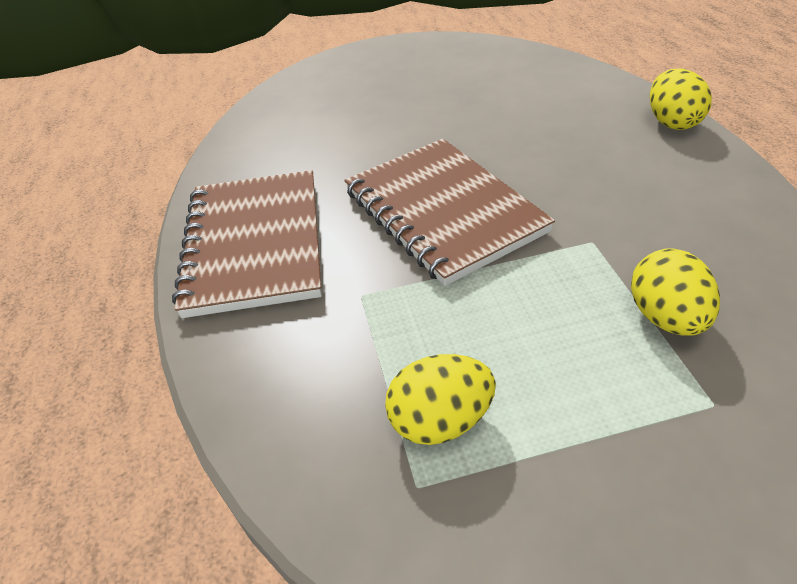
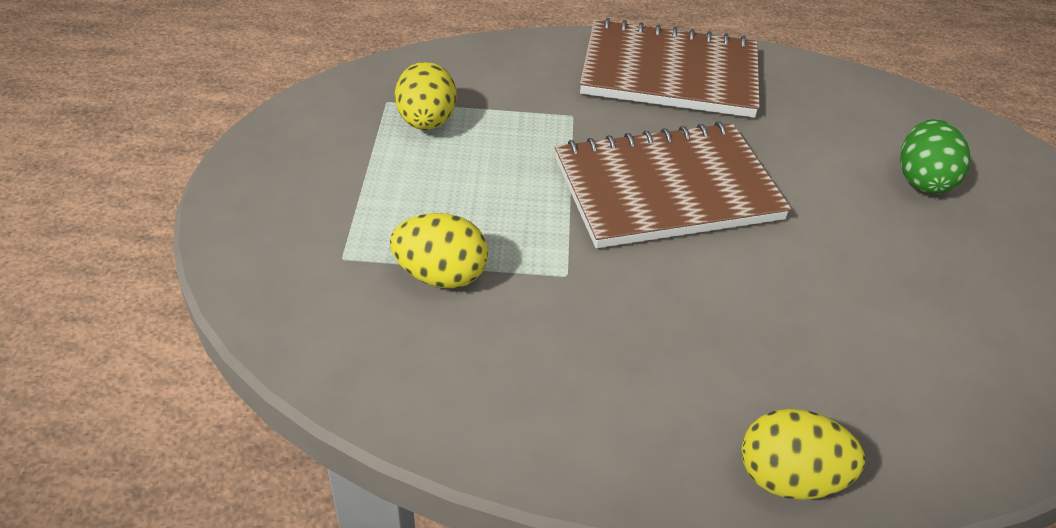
camera: 100 degrees right, 0 degrees up
(355, 105) = (922, 180): none -> green egg

